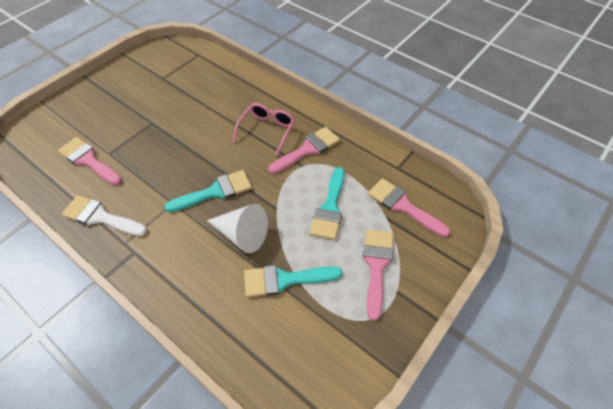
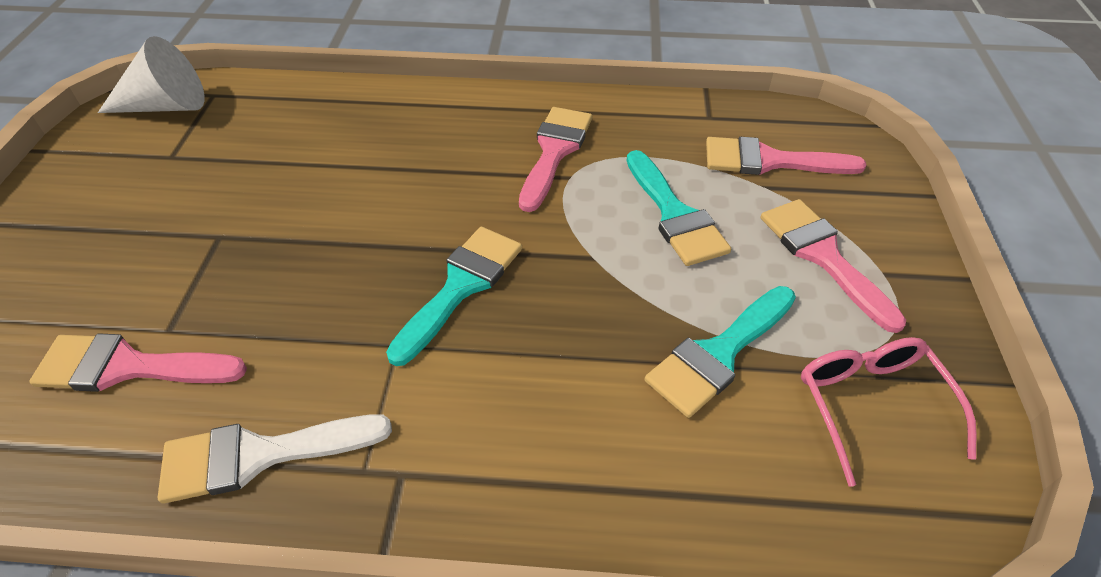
camera: 35 degrees left, 5 degrees down
(242, 235) = (578, 327): white cone -> white cone (166, 106)
(267, 130) = (458, 154): pink glasses -> pink glasses (870, 404)

